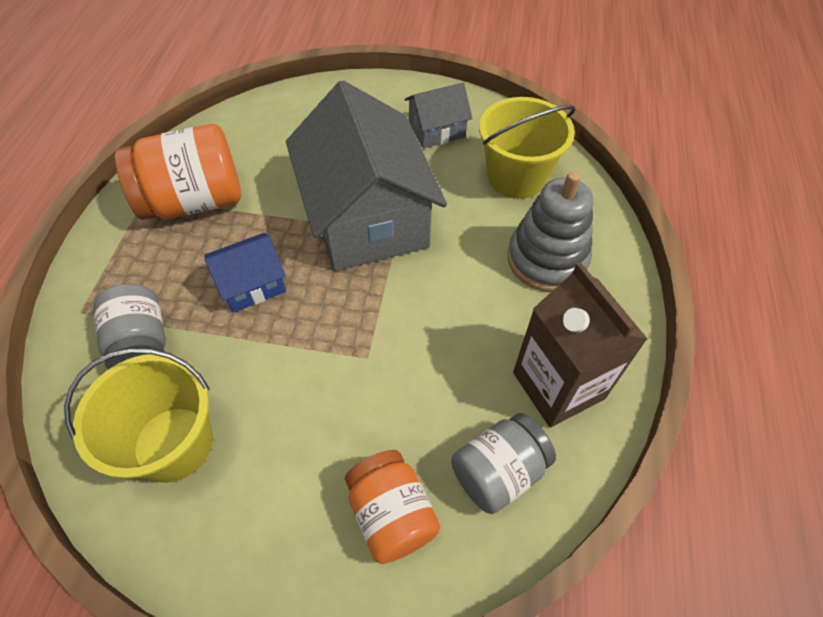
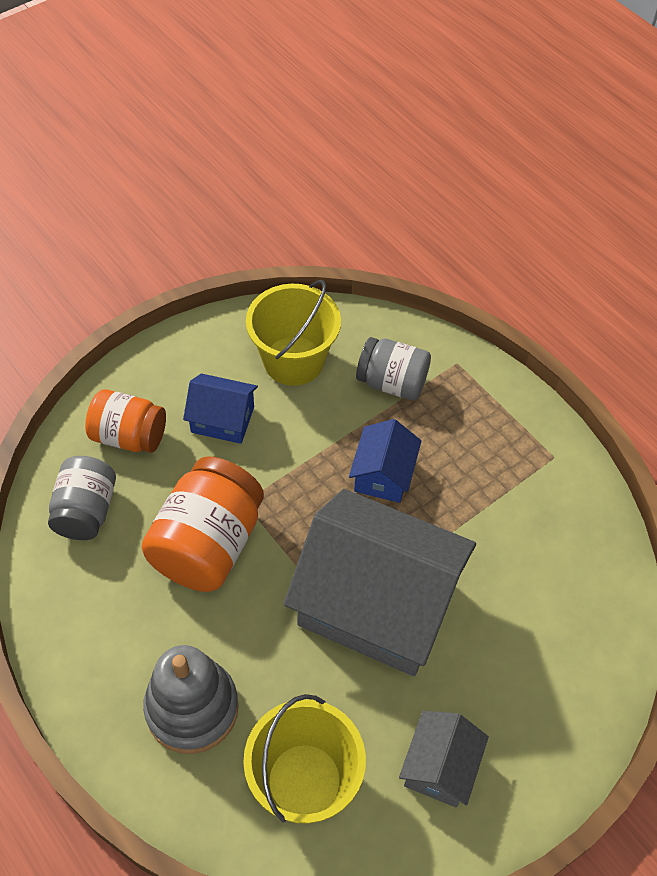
camera: 130 degrees right, 0 degrees up
(194, 201) = (517, 489): orange jar -> orange jar (207, 544)
(298, 446) = (222, 419): none -> blue house
(558, 385) = (92, 602): brown carton -> none

